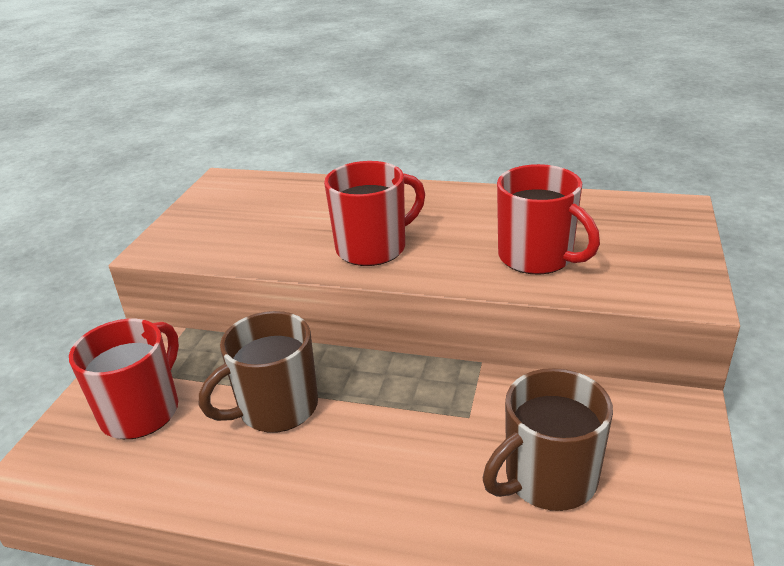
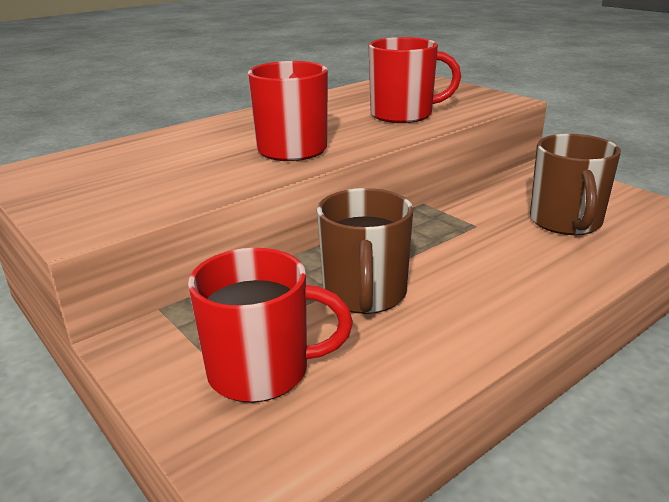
camera: 55 degrees left, 5 degrees down
(142, 411) = (261, 371): red mug -> red mug turned 120 degrees clockwise

